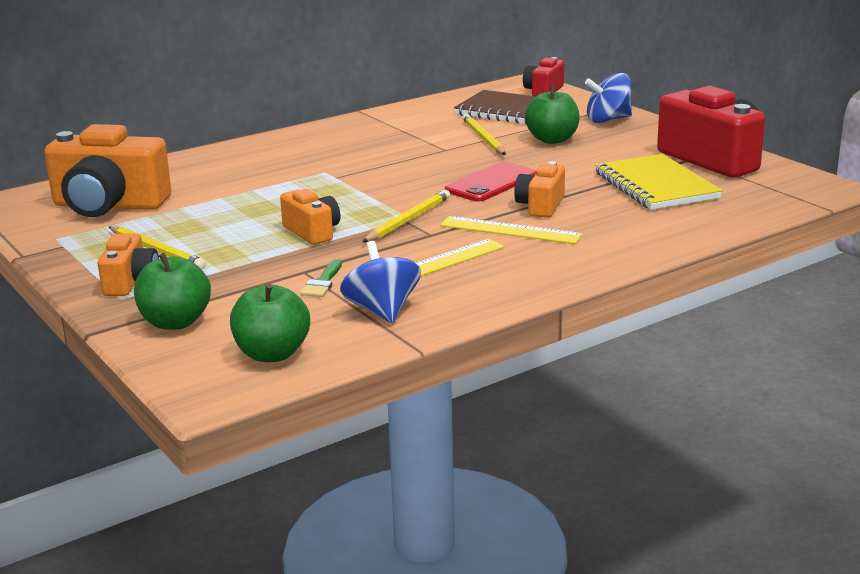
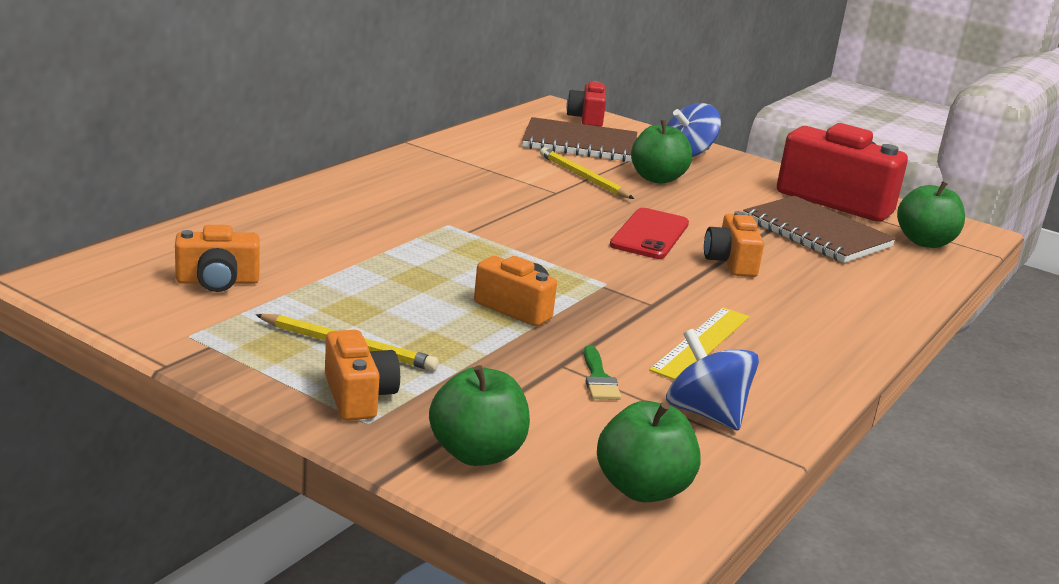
camera: 25 degrees left, 0 degrees up
(109, 205) = (217, 281): orange camera -> orange camera, size x0.53
(408, 220) = (609, 287): yellow pencil -> none
(510, 230) = (732, 295): yellow ruler -> none
(655, 185) = (816, 233): yellow notebook -> brown notebook
(761, 196) = (924, 242): none -> green apple

